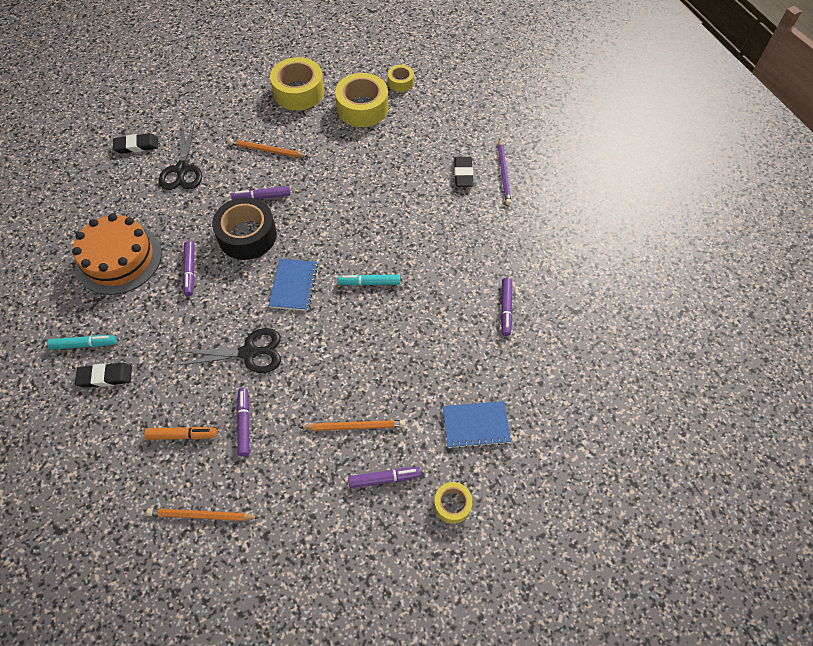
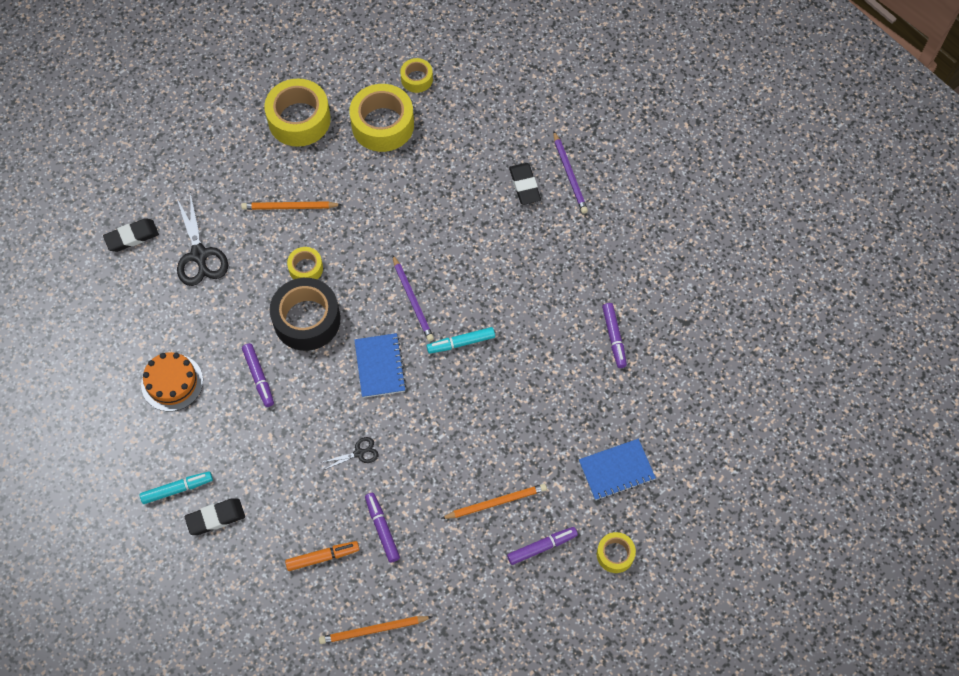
camera: 15 degrees left, 5 degrees up
(119, 258) = (172, 382): orange cake -> orange cake, size x0.63
(249, 352) = (359, 453): black scissors -> black scissors, size x0.51
(262, 197) = (306, 268): purple marker -> yellow tape
(340, 240) = (412, 300): none -> purple pencil

